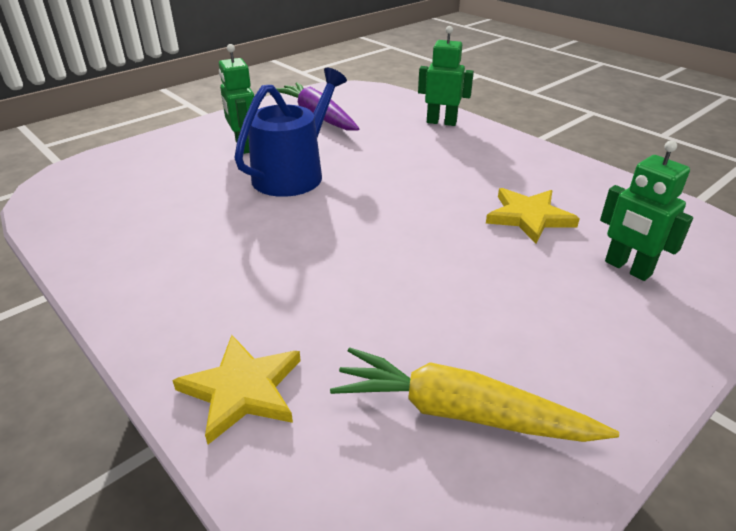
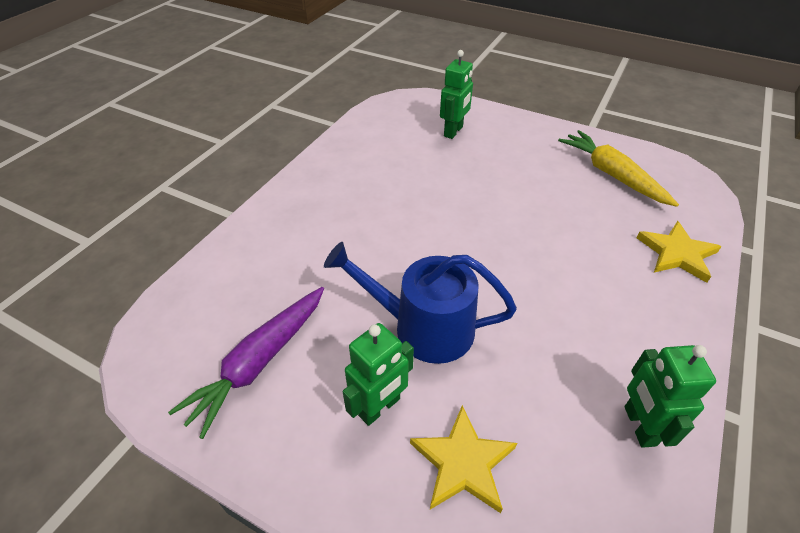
camera: 110 degrees left, 10 degrees up
(441, 122) = (254, 242): green robot -> green robot (639, 426)
(460, 412) = (612, 175): yellow carrot -> yellow carrot turned 150 degrees clockwise
(529, 217) = (418, 170): yellow star -> yellow star (463, 462)

